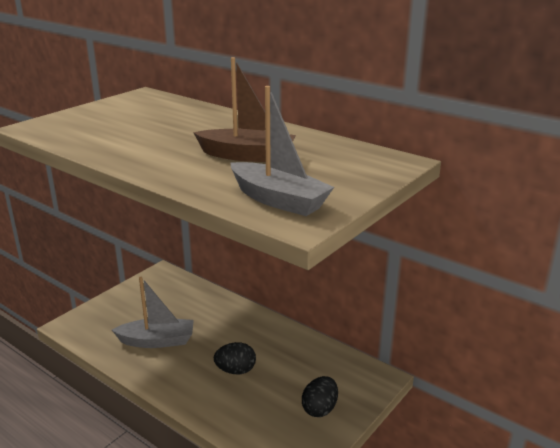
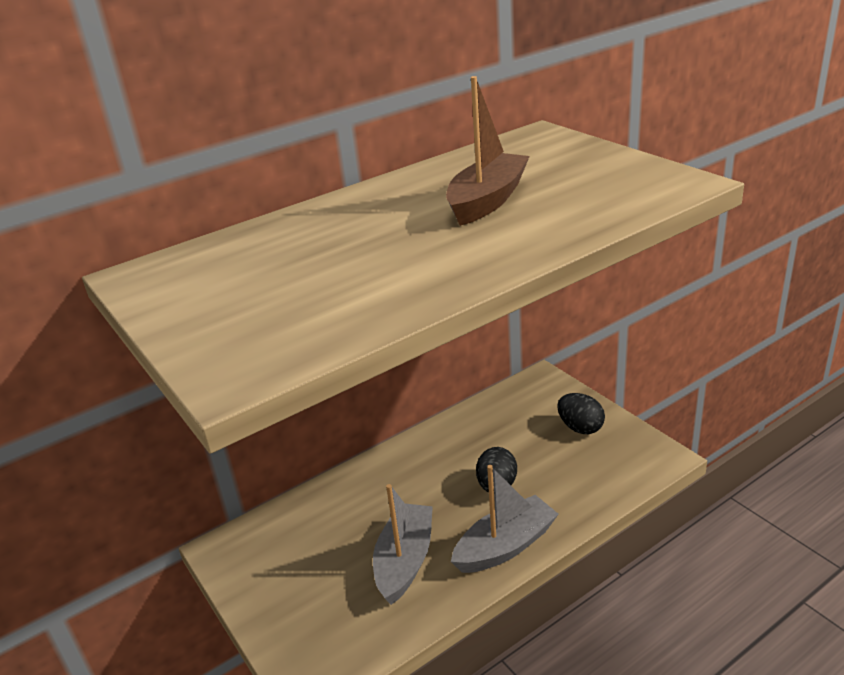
camera: 70 degrees left, 5 degrees up
(278, 200) = (628, 189): grey boat -> grey boat (505, 546)

